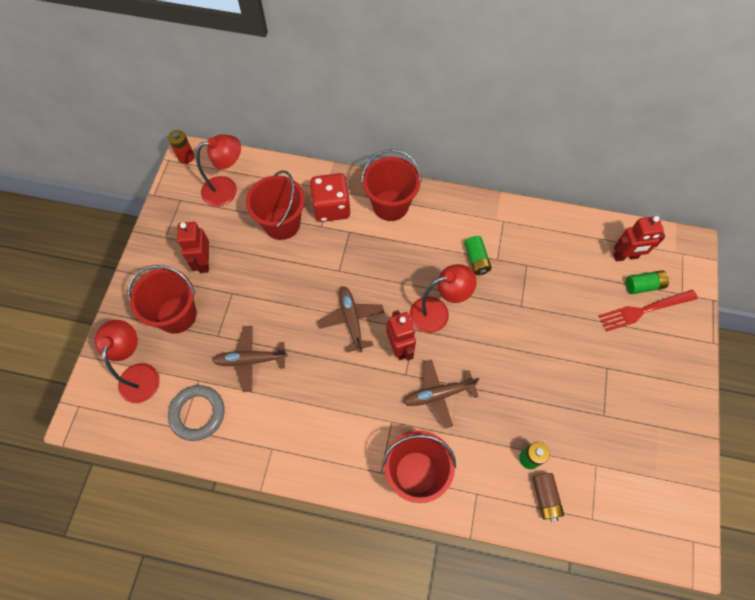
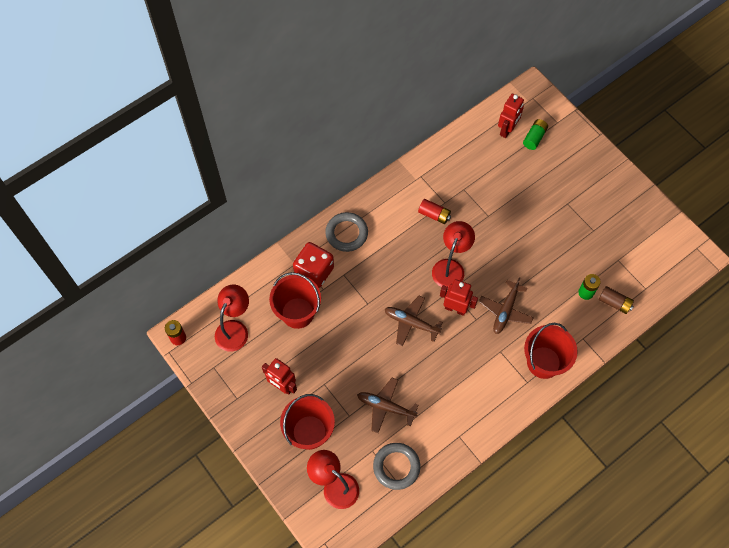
camera: 50 degrees left, 0 degrees up
(250, 360) = (385, 407): brown plane -> brown plane turned 75 degrees clockwise
(390, 205) = (346, 233): red bucket -> grey ring
(476, 259) = (434, 215): green battery -> red battery
(644, 310) = (549, 152): red fork -> none

